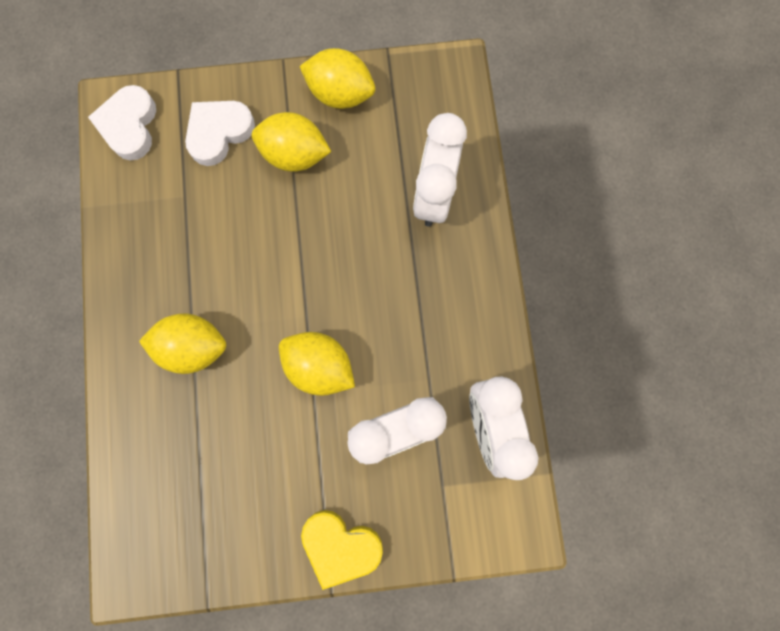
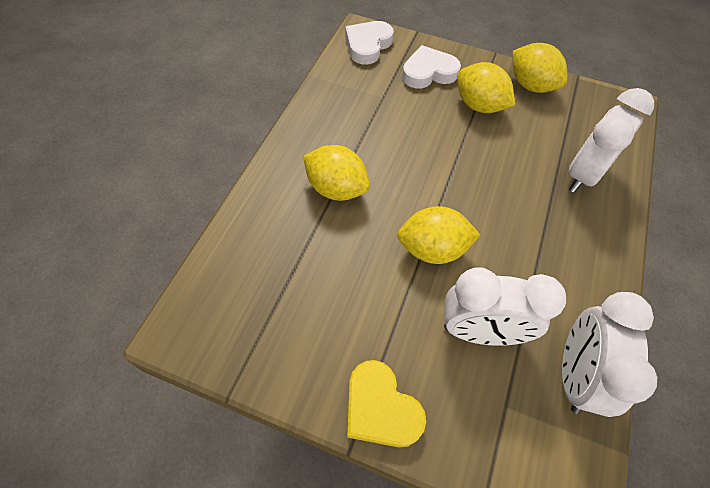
camera: 25 degrees right, 20 degrees down
(319, 366) = (432, 249): yellow lemon -> yellow lemon turned 60 degrees counterclockwise

